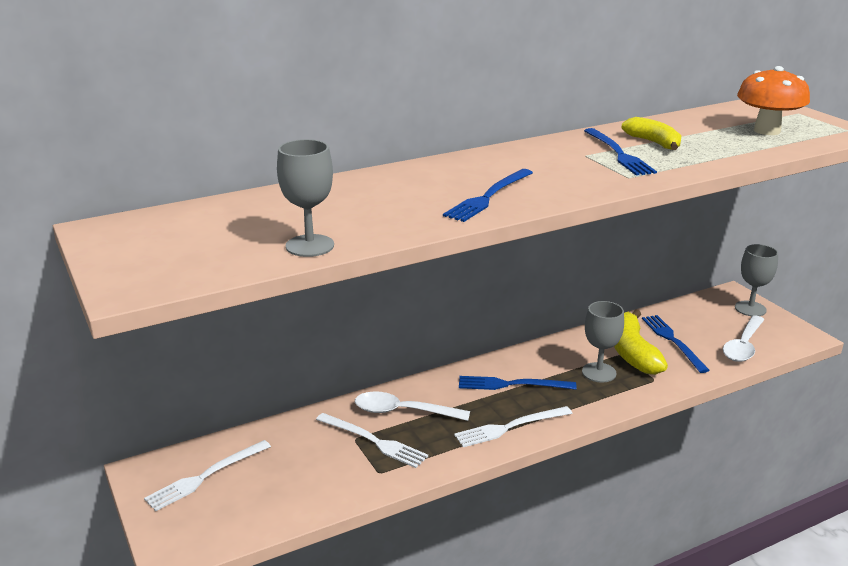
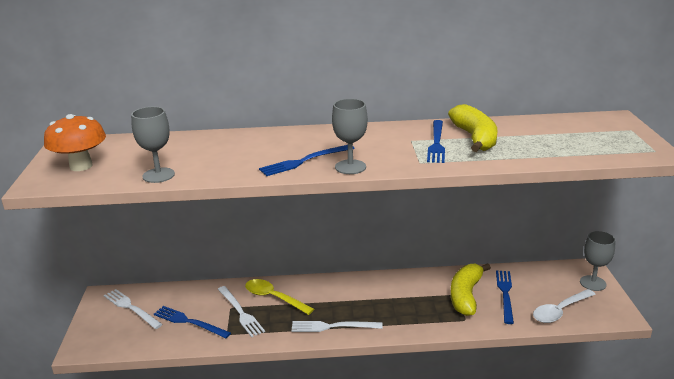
camera: 25 degrees right, 0 degrees up
(205, 476) = (131, 308): white fork -> white fork turned 60 degrees clockwise
(403, 412) = (274, 298): white spoon -> yellow spoon
(512, 384) = (359, 297): blue fork -> blue fork (189, 322)
(599, 372) = (428, 304): grey goblet -> grey goblet (350, 167)
(654, 143) = (475, 138): yellow banana -> yellow banana, size x1.56
(767, 131) = (581, 141): orange mushroom -> orange mushroom (81, 166)

